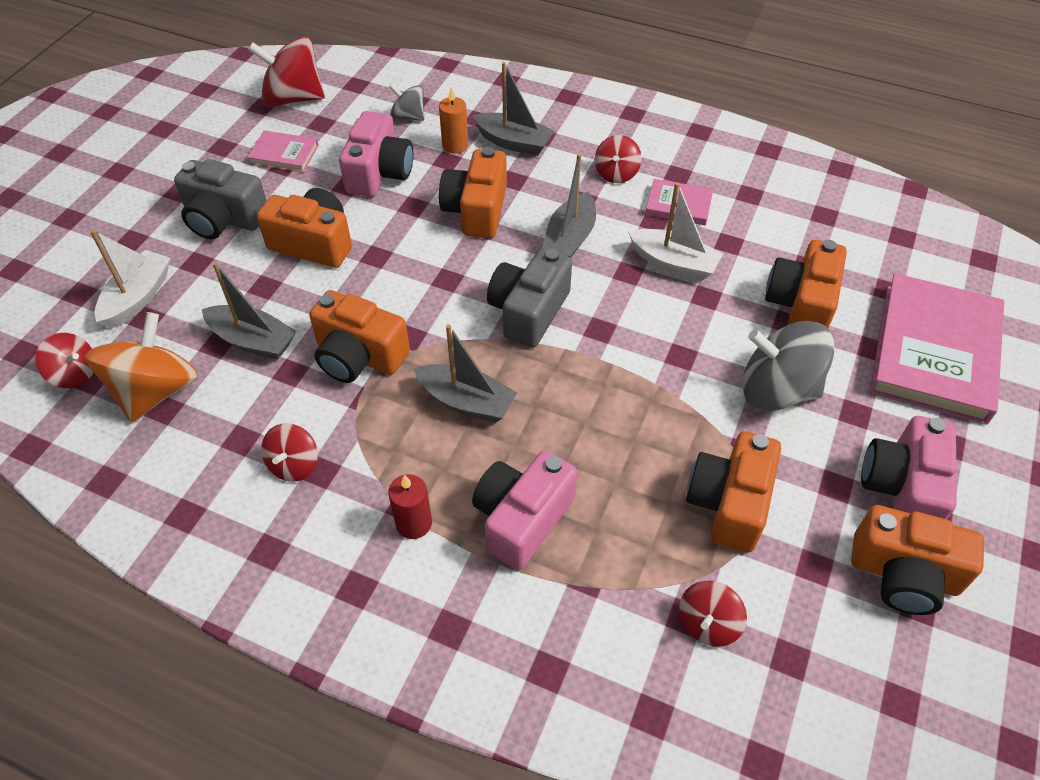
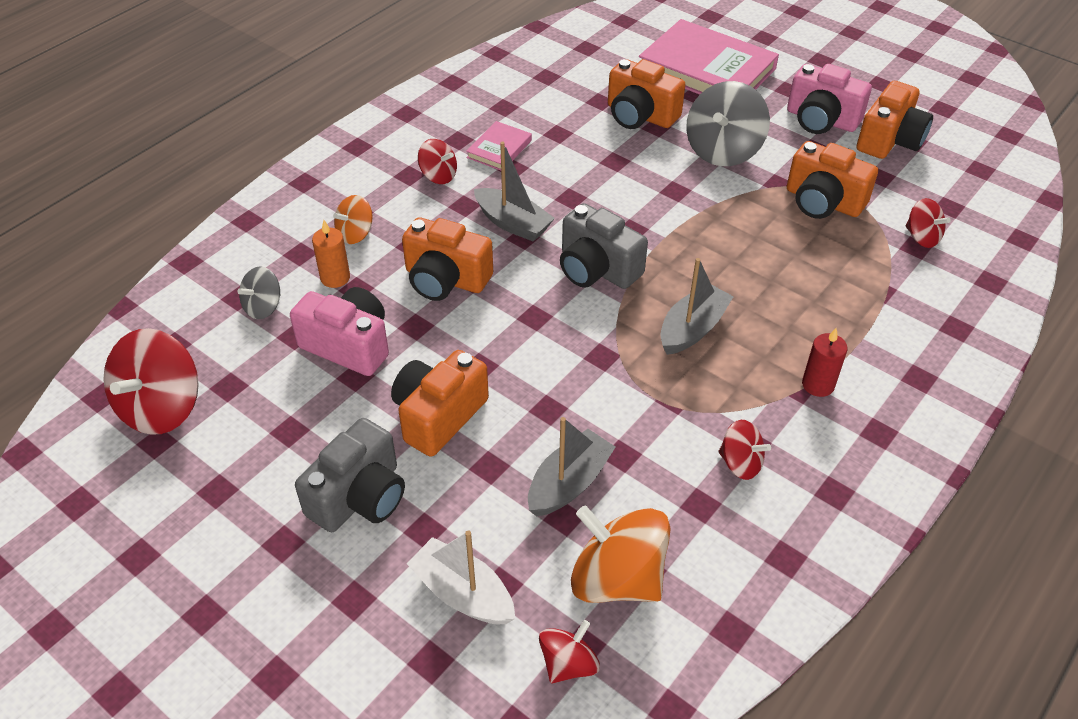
camera: 75 degrees left, 5 degrees down
(284, 154) = (269, 427): pink book -> none
(359, 356) = (616, 397): orange camera -> none
(513, 142) = (355, 234): grey boat -> orange spinning top
(522, 519) = (822, 316): pink camera -> none
(673, 263) = (569, 169): white boat -> none

